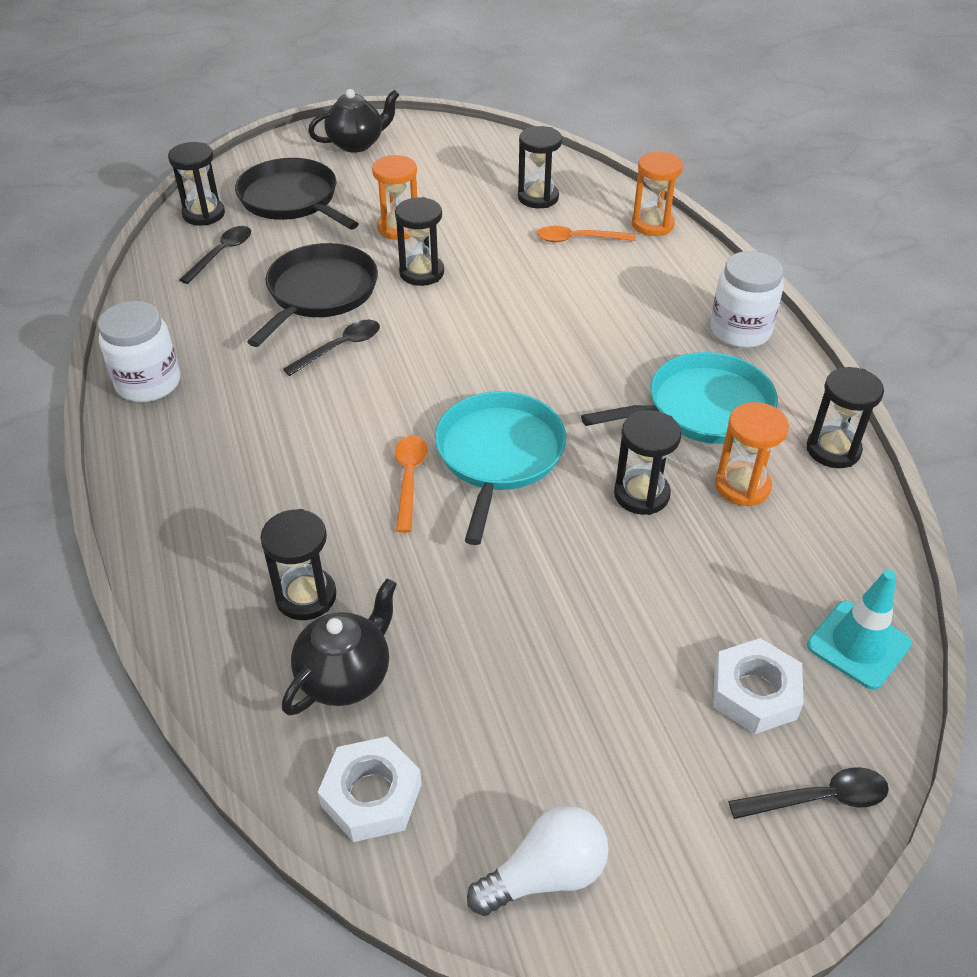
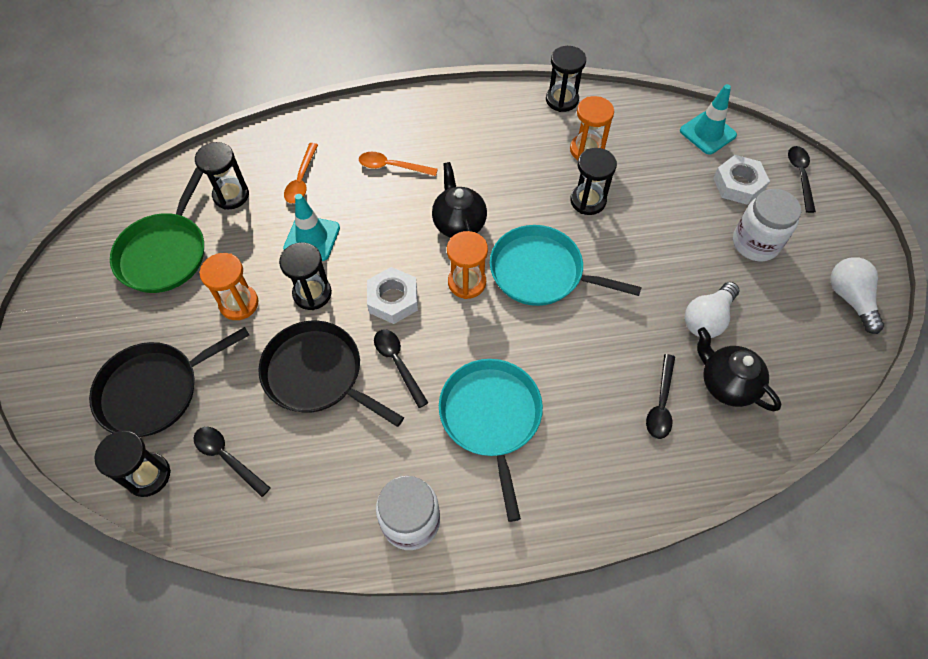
camera: 80 degrees left, 15 degrees up
(306, 596) = (661, 403): black hourglass -> black spoon
(356, 144) = (74, 325): black teapot -> black teapot (459, 223)
(371, 795) = (809, 376): white nut -> white nut (393, 299)
(409, 479) = (557, 329): orange spoon -> orange spoon (392, 166)
(450, 173) = (165, 253): none -> green pan
(459, 649) = (707, 319): none -> white light bulb
(497, 260) = (312, 238): none -> turquoise traffic cone
(652, 224) = (298, 130): orange hourglass -> orange hourglass (467, 282)
(702, 408) = (514, 151): turquoise pan -> turquoise pan (491, 418)
(740, 331) = (440, 113): white jar -> white jar (755, 243)

